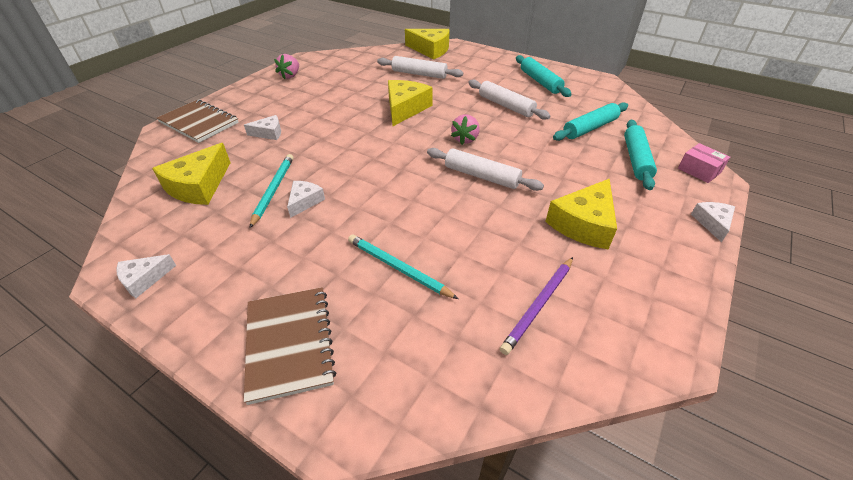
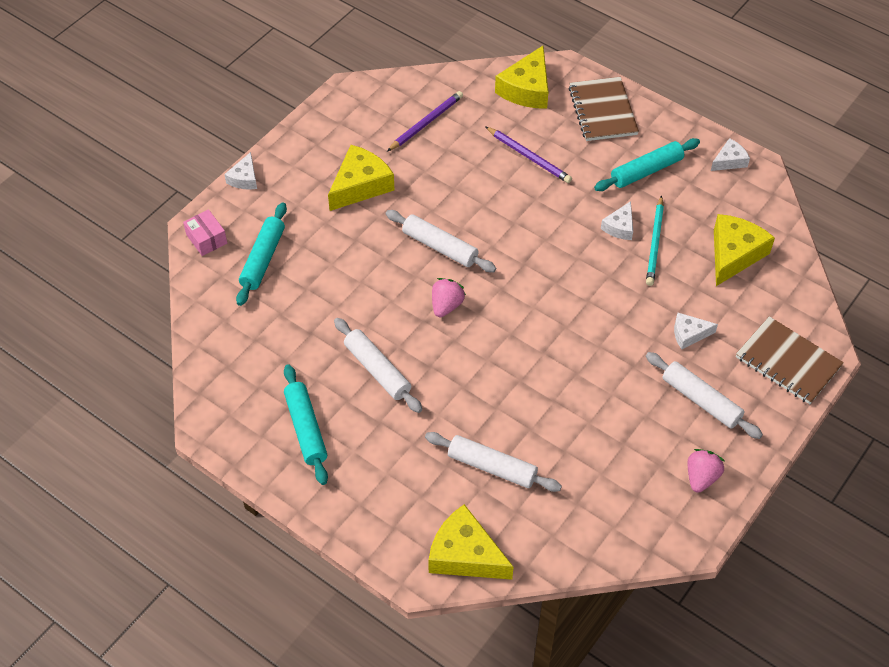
camera: 175 degrees left, 10 degrees up
(276, 103) = (701, 400): none -> white rolling pin
(398, 268) = (529, 156): turquoise pencil -> purple pencil
(405, 108) = (517, 373): yellow cheese -> yellow cheese (527, 89)
(589, 128) = (286, 315): turquoise rolling pin -> turquoise rolling pin (646, 171)

